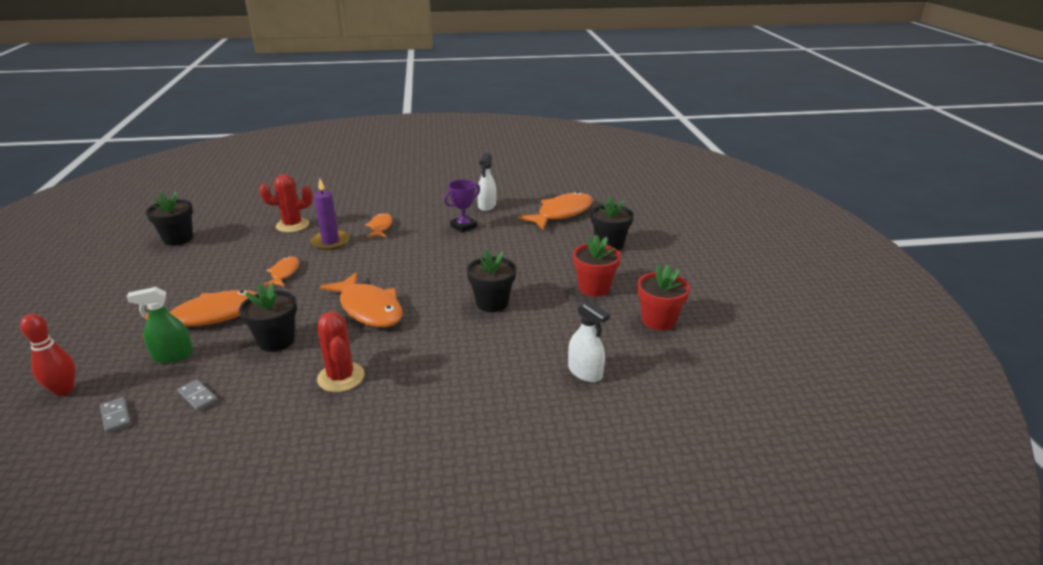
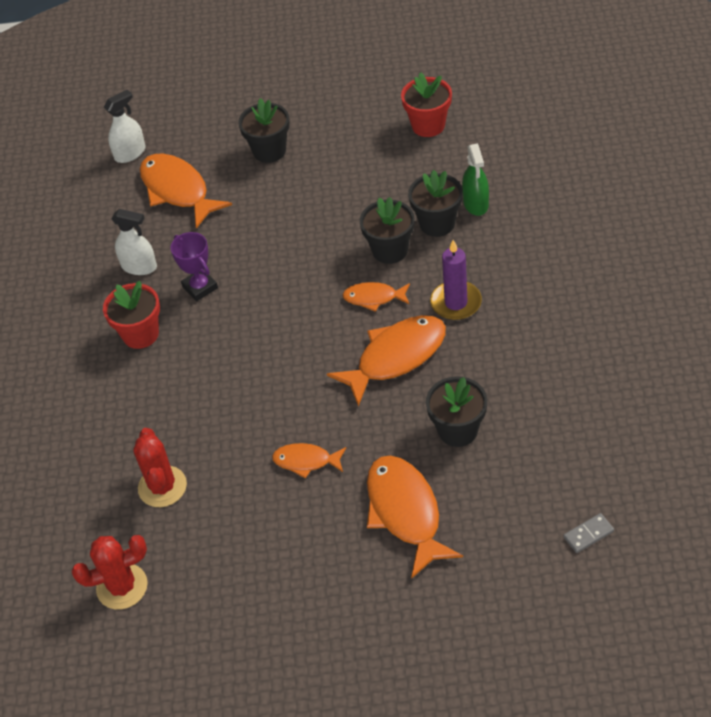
camera: 80 degrees left, 20 degrees up
(64, 390) = (549, 604): red bowling pin -> none
(173, 355) = (485, 522): green spray bottle -> green spray bottle (476, 203)
(178, 239) = (186, 628): black flower pot -> black flower pot (437, 223)
(198, 397) = (555, 473): grey domino -> none
(330, 242) = (224, 428): purple candle -> purple candle (456, 303)
(341, 377) = (521, 359): red cactus -> red cactus (122, 587)
(380, 227) = (186, 378): orange fish -> orange fish (374, 298)
(585, 372) = (510, 180): white spray bottle -> white spray bottle (130, 153)
(594, 288) = (365, 168): red flower pot -> red flower pot (140, 334)

